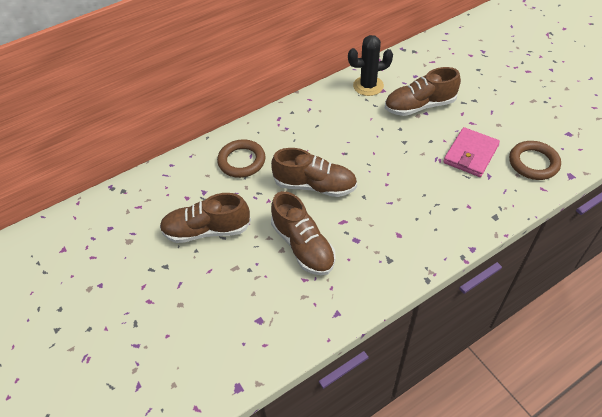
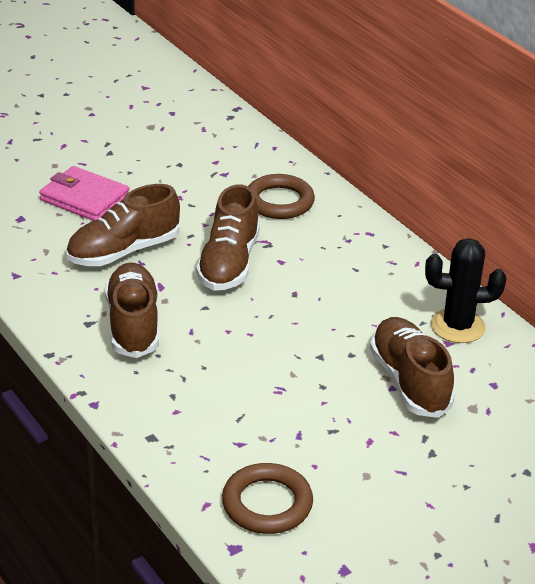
camera: 85 degrees right, 15 degrees down
(207, 230) = (159, 178): brown shoe -> brown shoe (133, 325)
(368, 86) = (457, 326): black cactus -> black cactus turned 75 degrees counterclockwise
(470, 154) = (289, 428): pink wallet -> pink wallet (84, 198)

